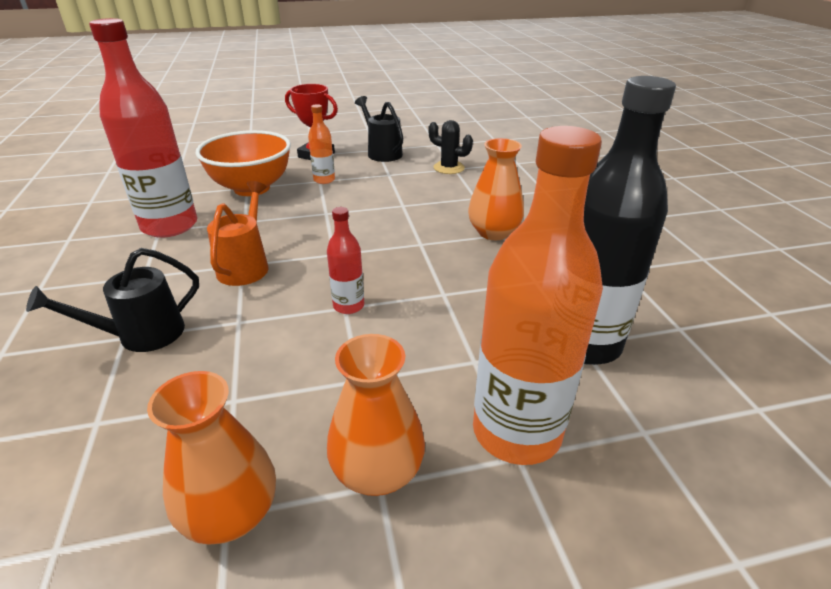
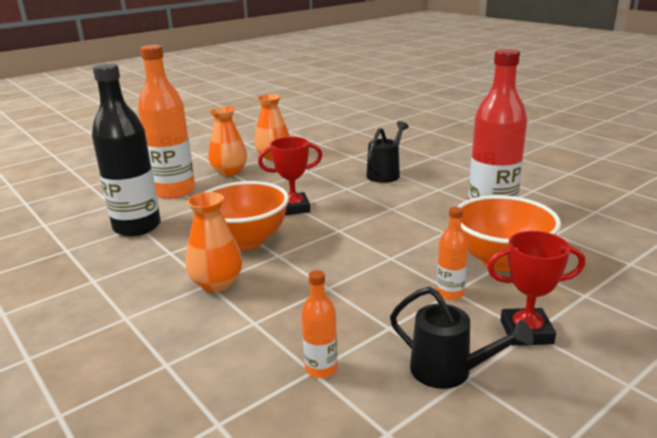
camera: 155 degrees right, 10 degrees down
(246, 265) = (388, 208): orange watering can -> none
(348, 306) = (293, 208): red bottle -> red trophy
(442, 271) = (246, 240): none -> orange bowl
(449, 168) = (321, 369): black cactus -> orange bottle

